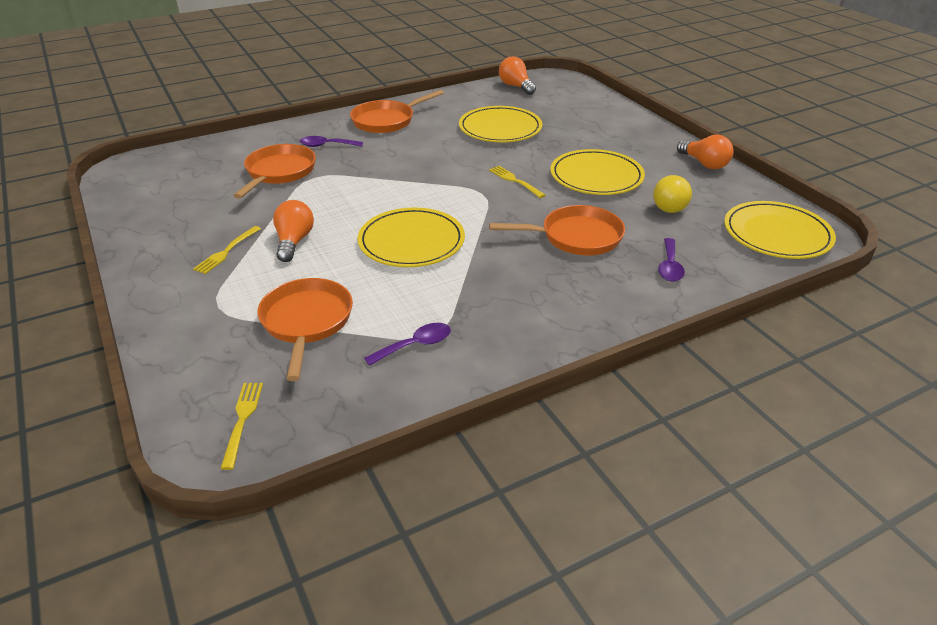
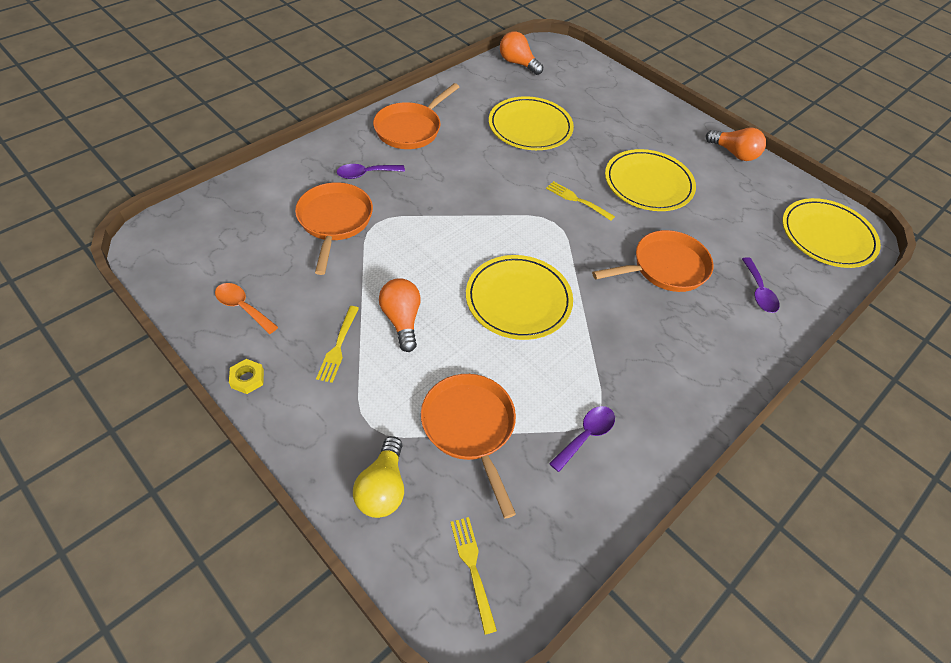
camera: 20 degrees left, 15 degrees up
(137, 261) = (247, 379): none -> yellow nut
(165, 217) = (242, 307): none -> orange spoon
(671, 205) = (728, 213): yellow light bulb -> yellow light bulb (383, 488)

